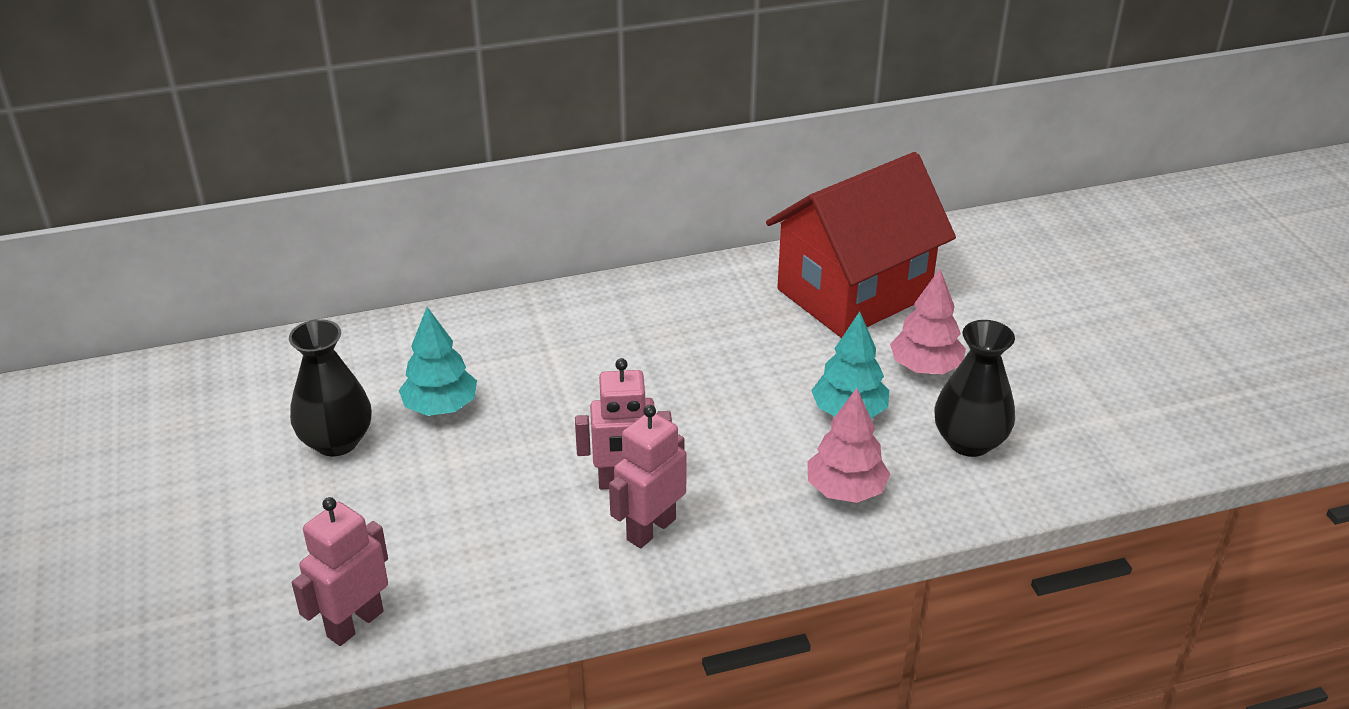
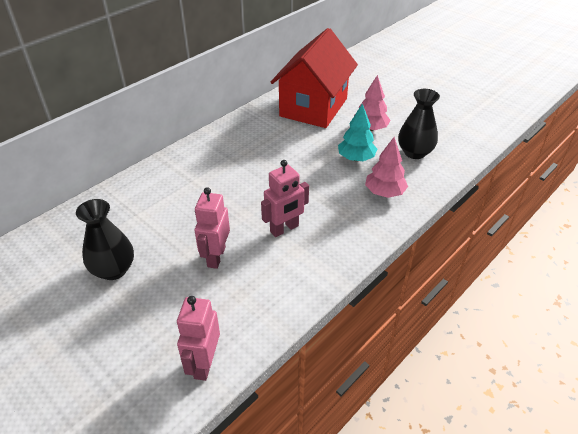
camera: 30 degrees left, 5 degrees up
(441, 407) = (159, 229): turquoise tree -> none
(650, 529) = (315, 246): pink robot -> pink robot (216, 257)

